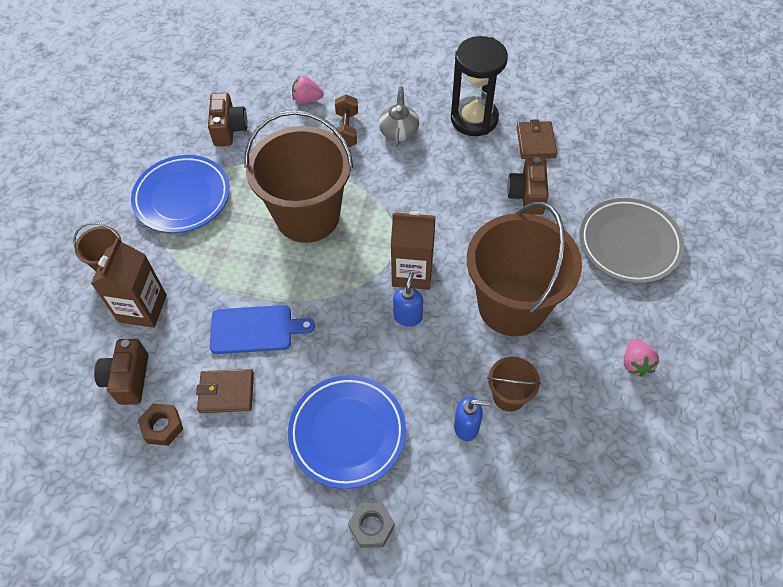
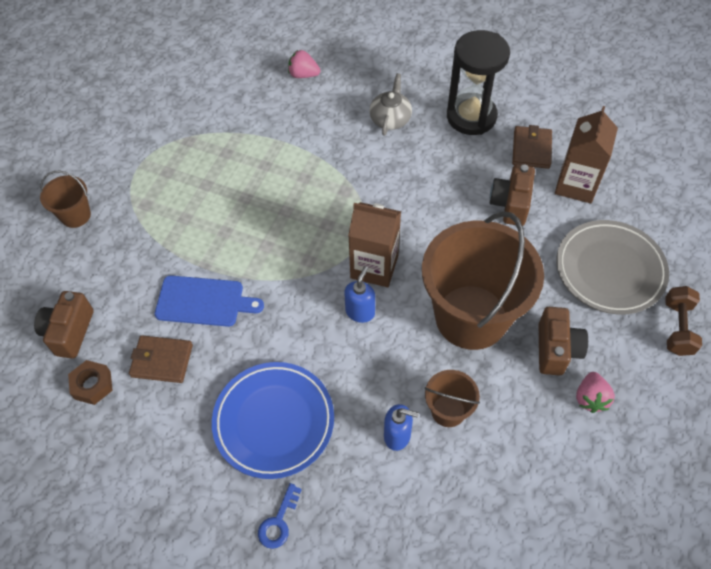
camera: 10 degrees right, 0 degrees up
(142, 308) = (97, 263): brown carton -> brown carton (576, 185)
(182, 197) = (159, 158): blue plate -> none
(229, 129) = (219, 95): brown camera -> brown camera (556, 349)
(307, 216) = (279, 194): brown bucket -> none
(346, 130) = (337, 111): brown dumbbell -> brown dumbbell (677, 328)
(371, 526) = (278, 522): grey nut -> blue key

